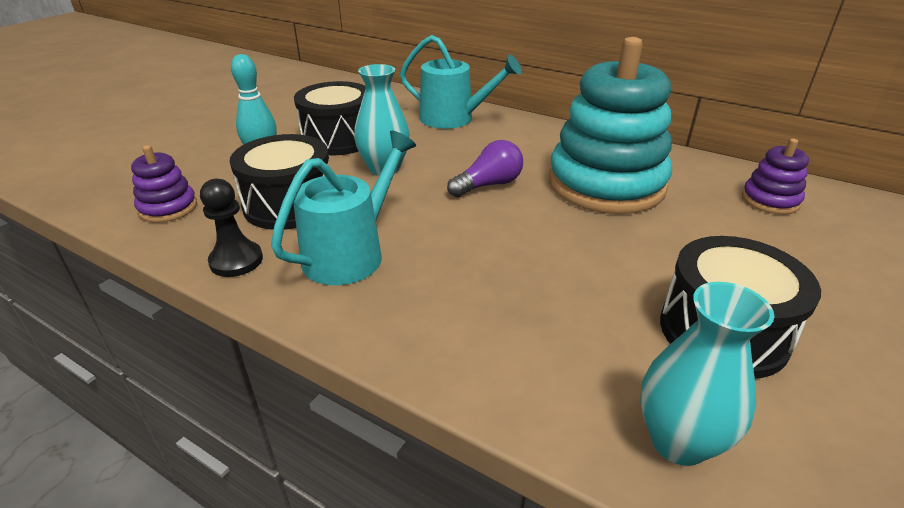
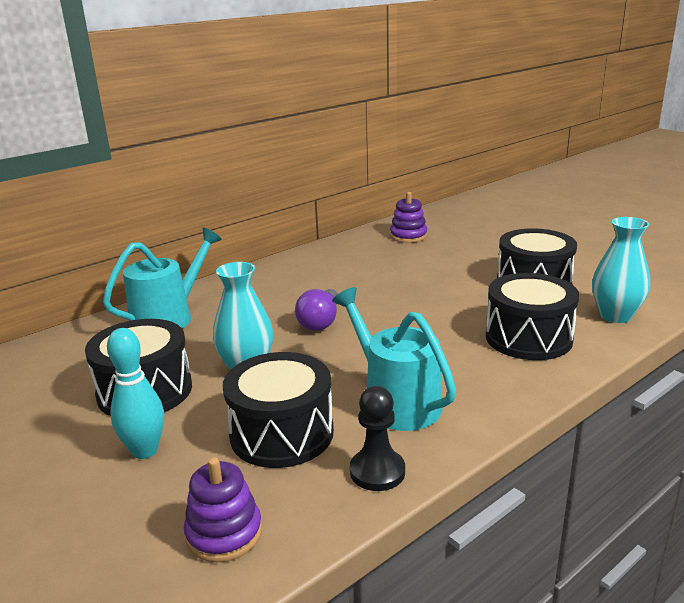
camera: 70 degrees left, 10 degrees down
(488, 185) = (320, 322): purple light bulb -> purple light bulb turned 150 degrees counterclockwise
(536, 338) = (528, 338): none -> black drum
(606, 184) = (353, 277): turquoise stacking toy -> none

